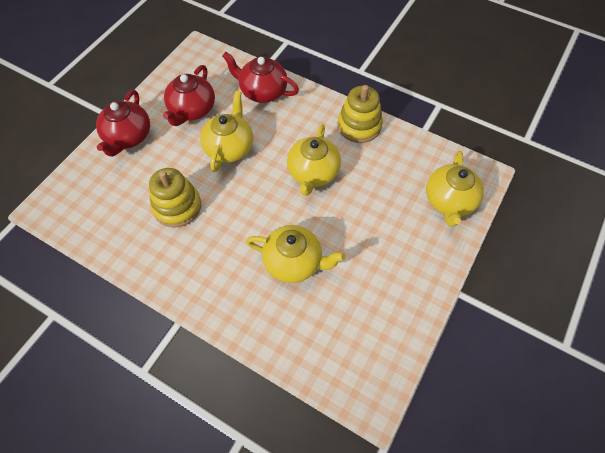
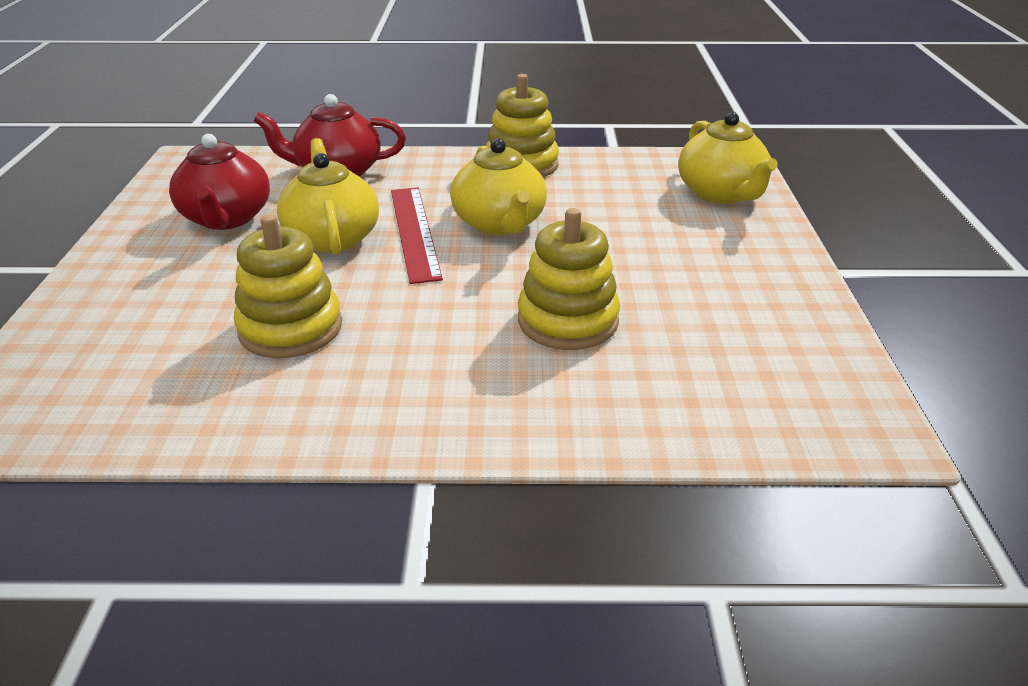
camera: 30 degrees left, 25 degrees down
(128, 137) = (119, 279): red teapot -> none
(268, 161) = (414, 232): none -> red ruler
(294, 262) = (567, 320): yellow teapot -> yellow stacking toy

